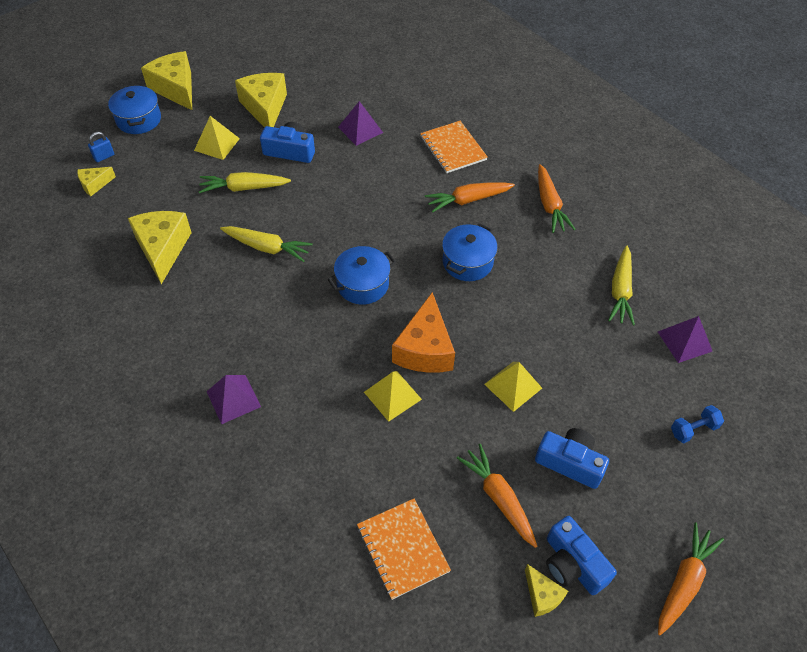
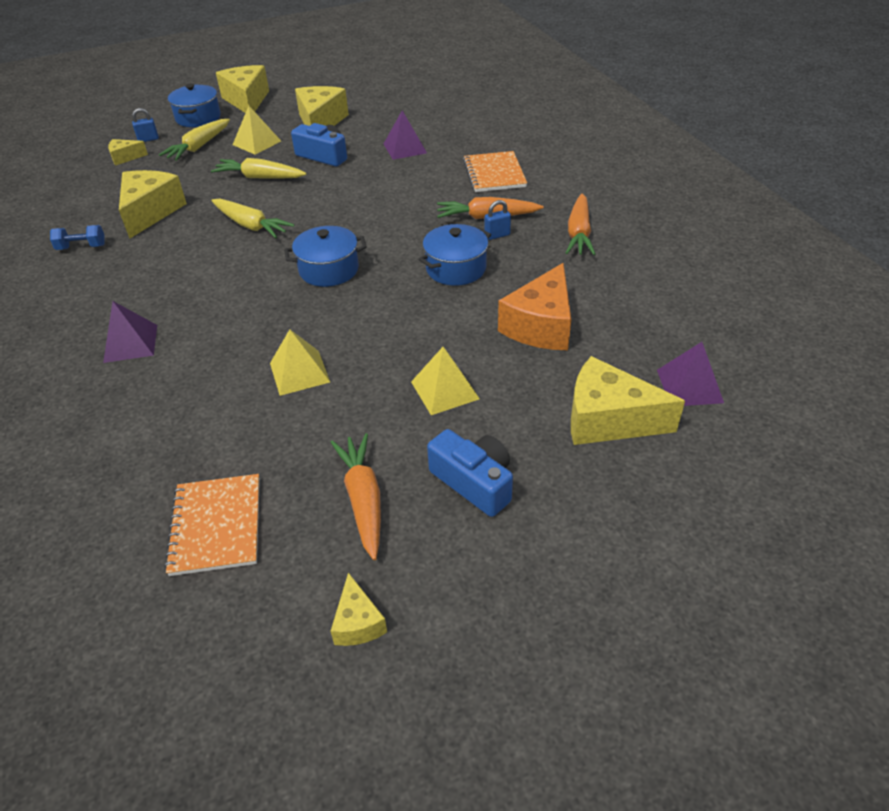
camera: 20 degrees right, 10 degrees down
(425, 349) = (361, 337): orange cheese -> orange cheese (540, 325)
(485, 219) = (497, 235): none -> blue padlock
(572, 564) = (418, 596): blue camera -> none
(620, 291) = (627, 322): yellow carrot -> yellow carrot (199, 147)
(640, 385) = (608, 419): none -> yellow cheese
(684, 582) = (564, 659): orange carrot -> none
(693, 429) = (659, 481): blue dumbbell -> blue dumbbell (82, 247)

